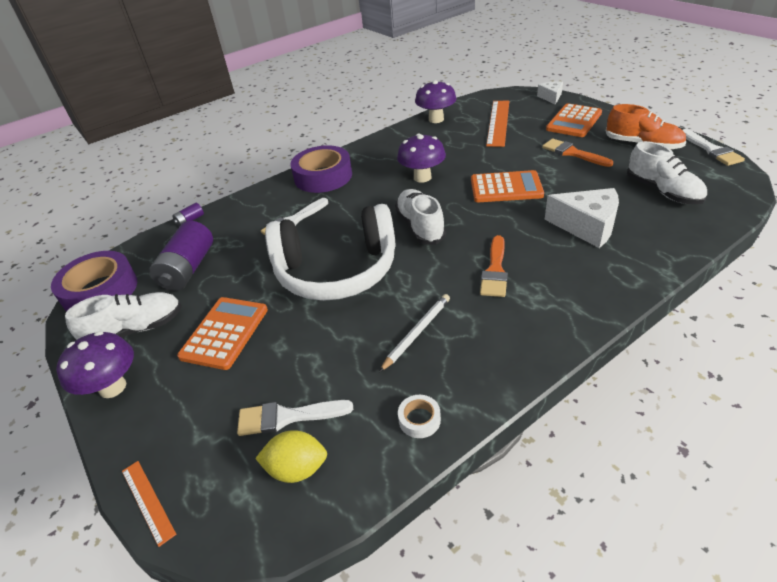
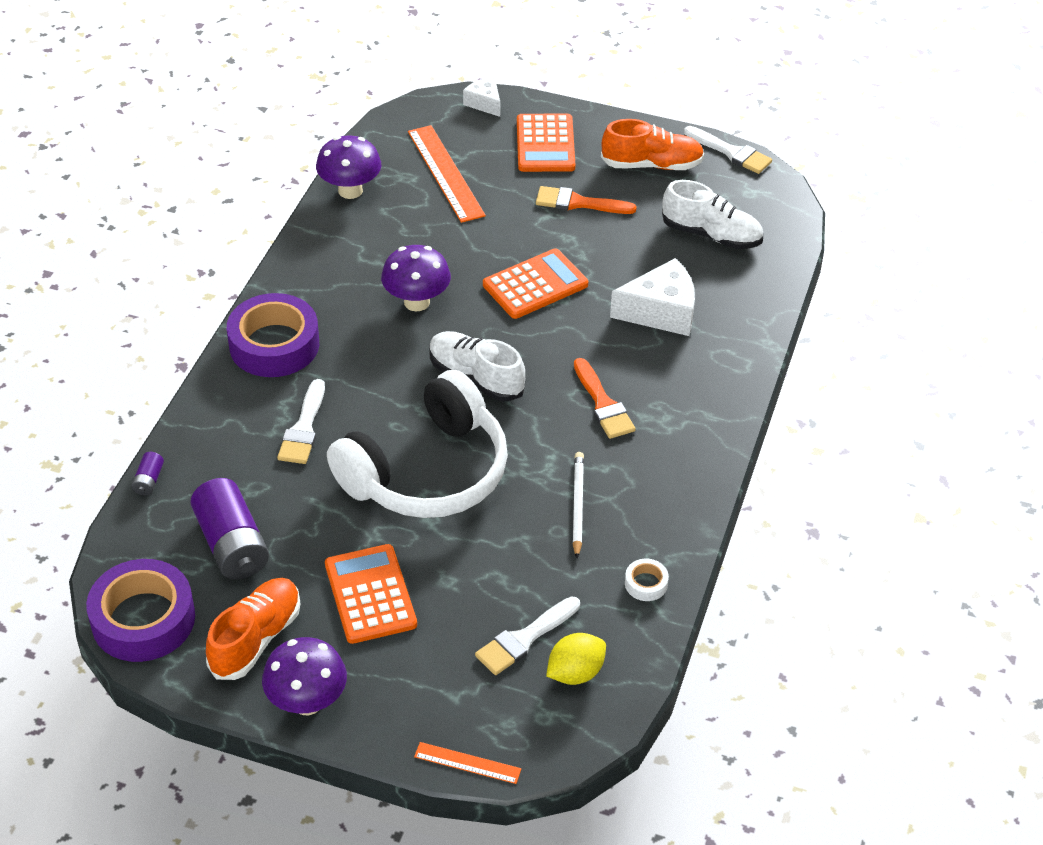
camera: 40 degrees left, 5 degrees up
(136, 330) = (256, 639): white shoe -> orange shoe

